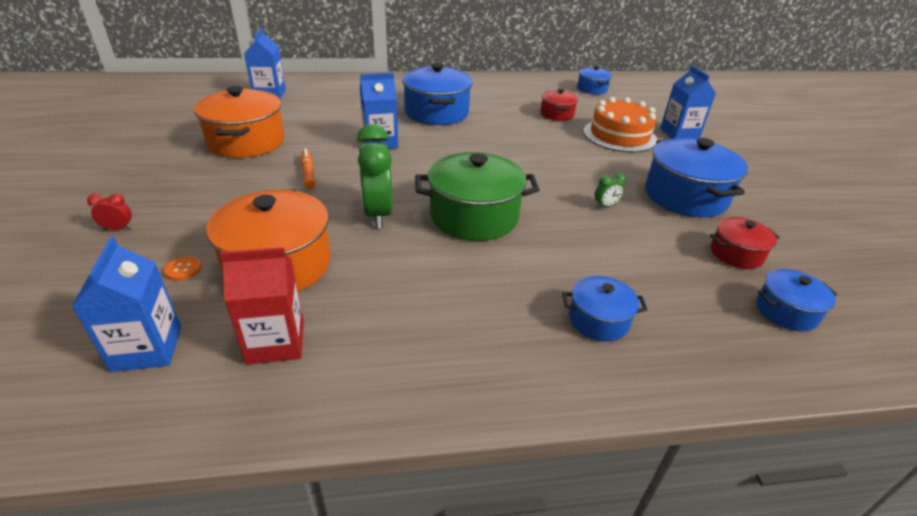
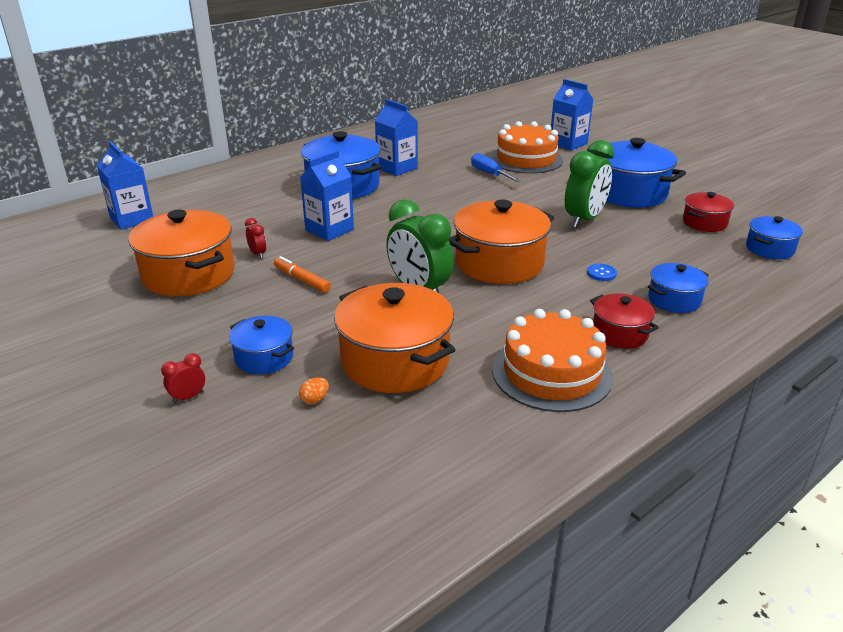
camera: 30 degrees left, 5 degrees down
(147, 348) = (383, 464): blue carton -> blue carton (397, 168)
(183, 269) = (315, 400): orange button -> orange egg
(276, 342) = (479, 411): red carton -> none
(308, 143) = (258, 254): none -> red clock
(382, 337) = (551, 373): none -> orange cake
(474, 216) = (499, 263): green pot -> orange pot
(556, 262) = (601, 273): none -> blue button
(557, 114) = (453, 155): red pot -> red pot (619, 333)
(569, 138) = (489, 174): none -> blue screwdriver
(592, 89) = (453, 123): blue pot -> blue pot (264, 358)
(605, 206) = (584, 220): green clock -> green clock, size x2.31

